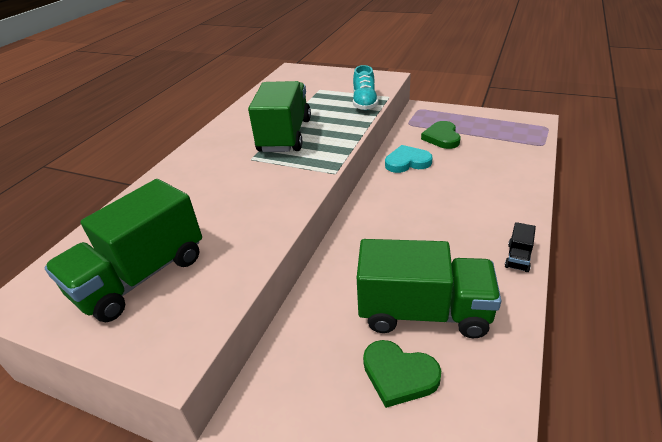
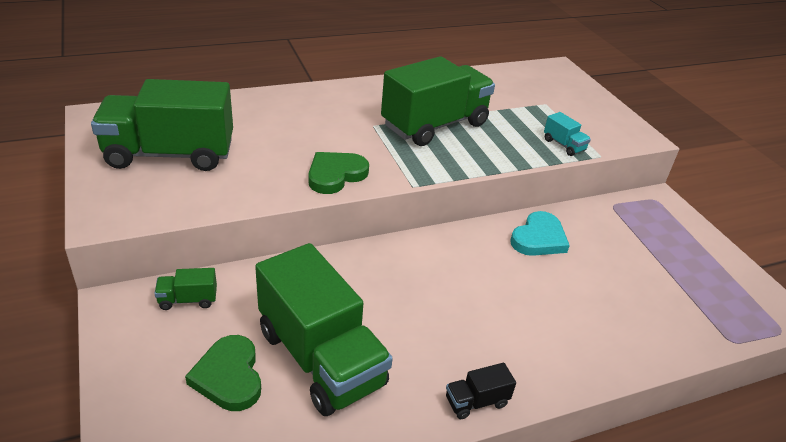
camera: 40 degrees right, 0 degrees up
(292, 362) = (188, 300): none -> green truck
(364, 102) = (564, 145): turquoise shoe -> turquoise truck
(407, 162) = (539, 238): turquoise heart -> turquoise heart turned 90 degrees clockwise
(442, 137) = (622, 244): green heart -> green heart (335, 175)

